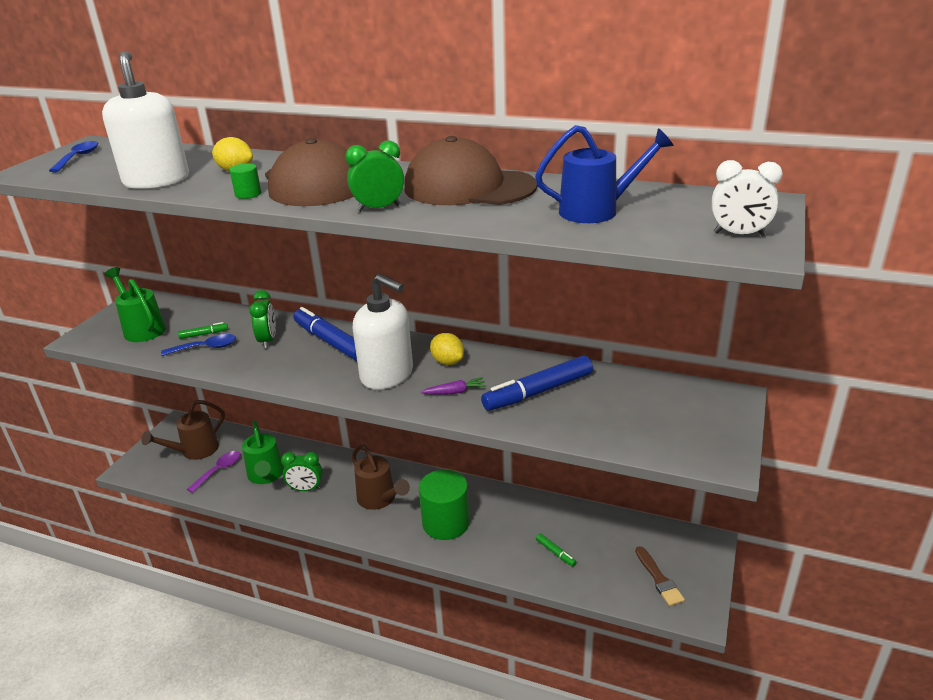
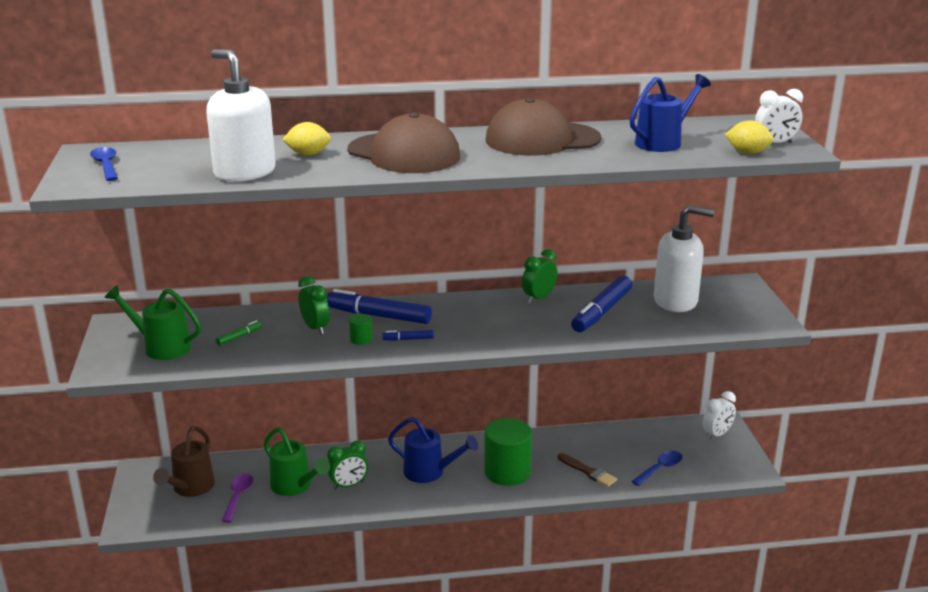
camera: 30 degrees left, 5 degrees down
(205, 348) = (258, 347): blue spoon -> blue spoon (660, 469)
(248, 194) = (361, 170): green cylinder -> green cylinder (361, 339)
(327, 373) = (408, 339): none -> blue marker
(379, 208) = (497, 164): green clock -> green clock (539, 298)
(379, 499) = (429, 472): brown watering can -> blue watering can
(387, 375) = (464, 328): white soap dispenser -> white soap dispenser (676, 301)
(447, 362) = (504, 308): yellow lemon -> yellow lemon (747, 153)
(455, 392) = (536, 327): purple carrot -> none
(555, 553) = (617, 465): green marker -> none
(659, 579) = (708, 458): brown brush -> brown brush (588, 472)
(691, 553) = (717, 434): none -> white clock

